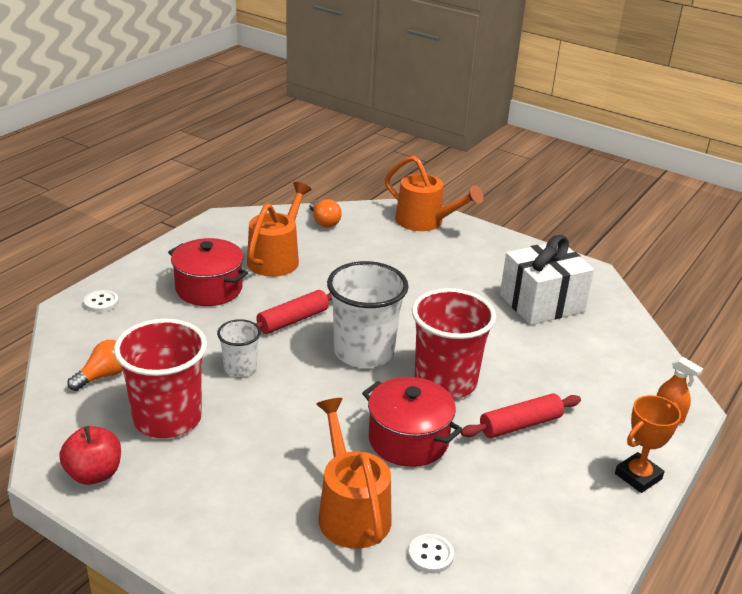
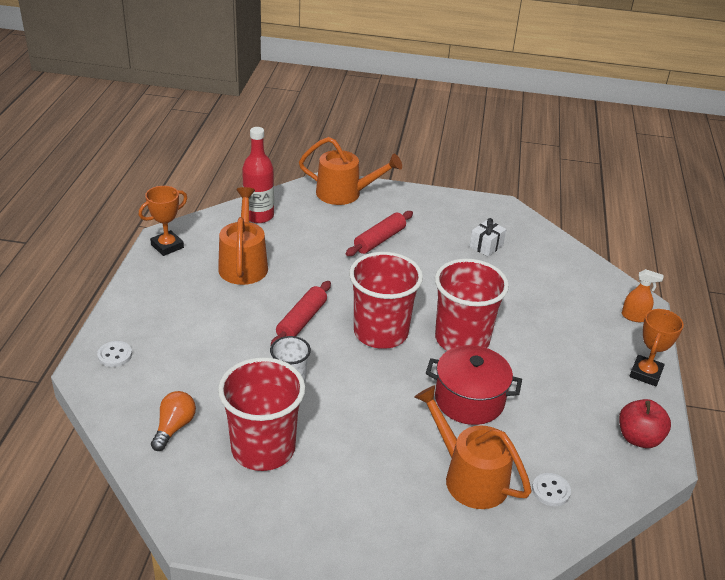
camera: 25 degrees left, 5 degrees up
(94, 474) = (239, 522): red apple -> red apple (639, 438)
(209, 289) = (205, 312): red pot -> none
(218, 227) = (167, 246): none -> orange trophy
(324, 222) = (259, 216): orange light bulb -> red bottle
(364, 352) = (381, 332): white cup -> red cup
(520, 424) = (540, 358): red rolling pin -> red rolling pin (379, 240)
(541, 303) = (486, 246): white gift -> white gift, size x0.47

